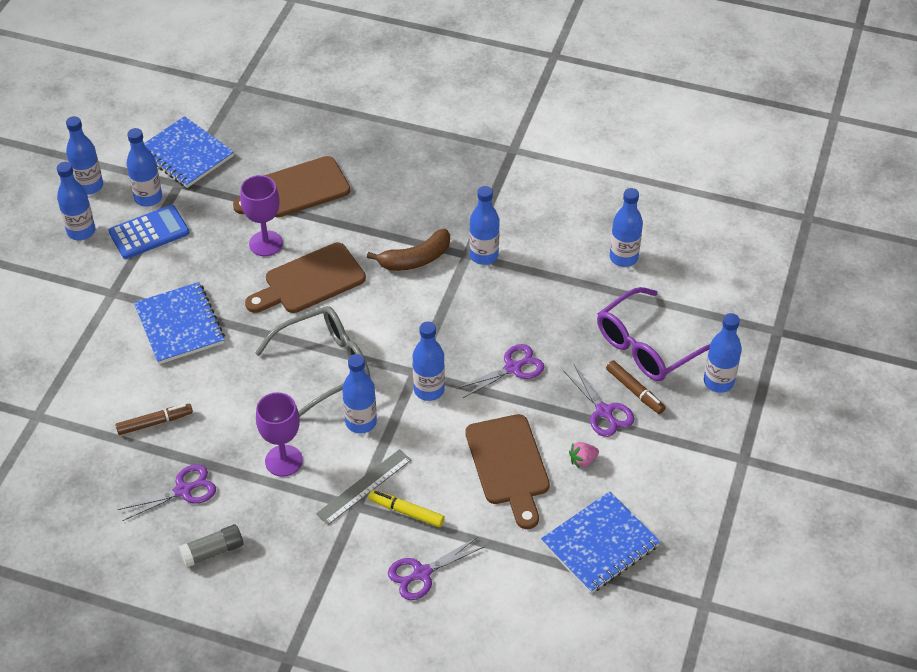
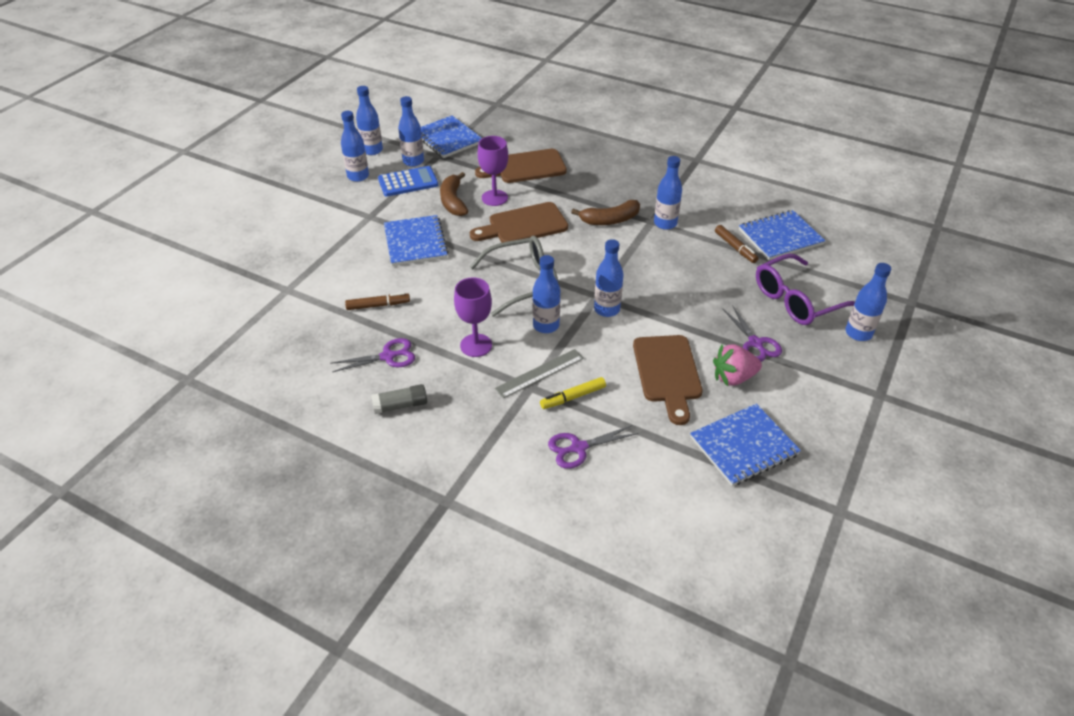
camera: 10 degrees right, 5 degrees down
(214, 255) = (453, 201): none -> brown banana
(406, 512) = (573, 397): yellow marker -> yellow marker turned 60 degrees counterclockwise
(513, 368) = (679, 302): purple scissors -> none
(582, 460) = (733, 378): pink strawberry -> pink strawberry, size x1.80
(623, 257) = (780, 237): blue bottle -> blue notebook
(634, 391) = (783, 331): brown marker -> brown marker (735, 248)

